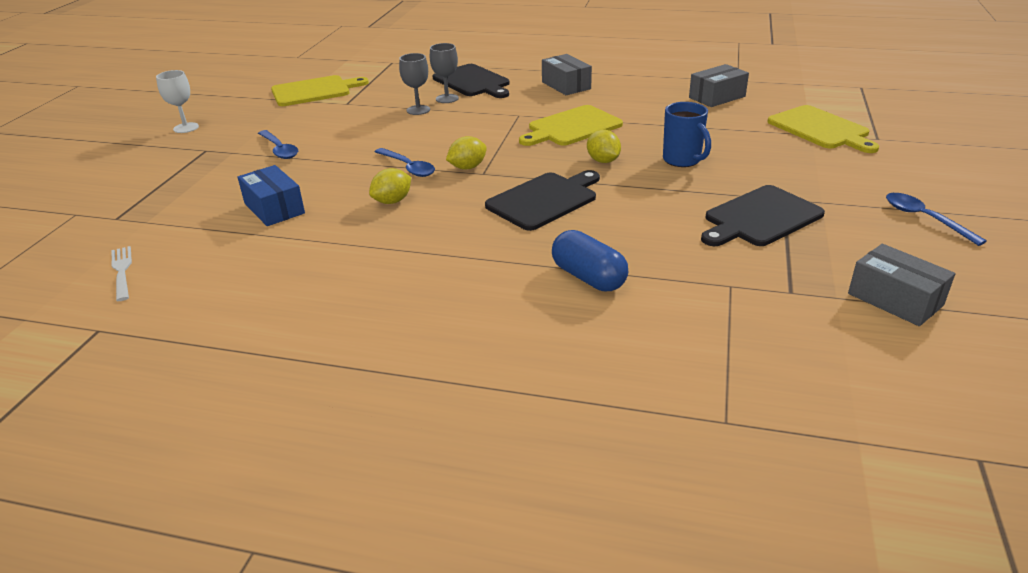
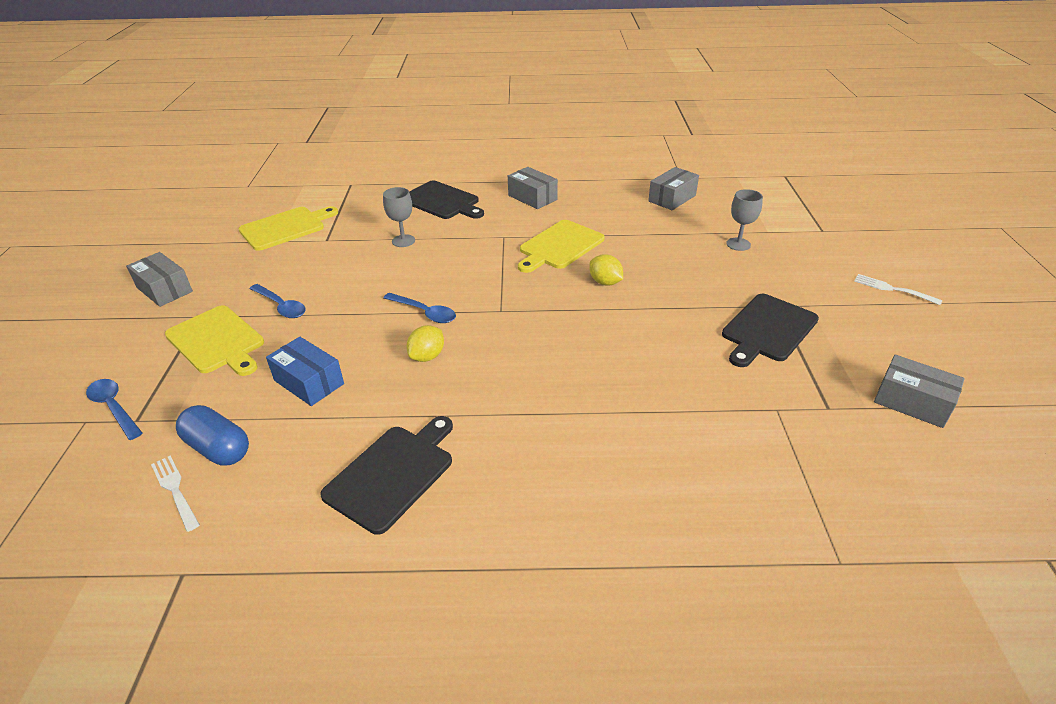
camera: 15 degrees left, 5 degrees up
(186, 128) = (164, 289): white goblet -> grey box
(447, 98) = (426, 224): grey goblet -> grey goblet (738, 244)
(467, 167) = (483, 305): yellow lemon -> none
(545, 200) = (572, 335): black cutting board -> black cutting board (393, 474)
(588, 277) = (652, 420): blue capsule -> blue capsule (218, 448)
(682, 160) = (674, 273): blue mug -> none
(820, 129) = (773, 225): yellow cutting board -> yellow cutting board (217, 341)
(924, 219) = (896, 312): blue spoon -> blue spoon (114, 407)
(934, 198) = (893, 289): none -> white fork

